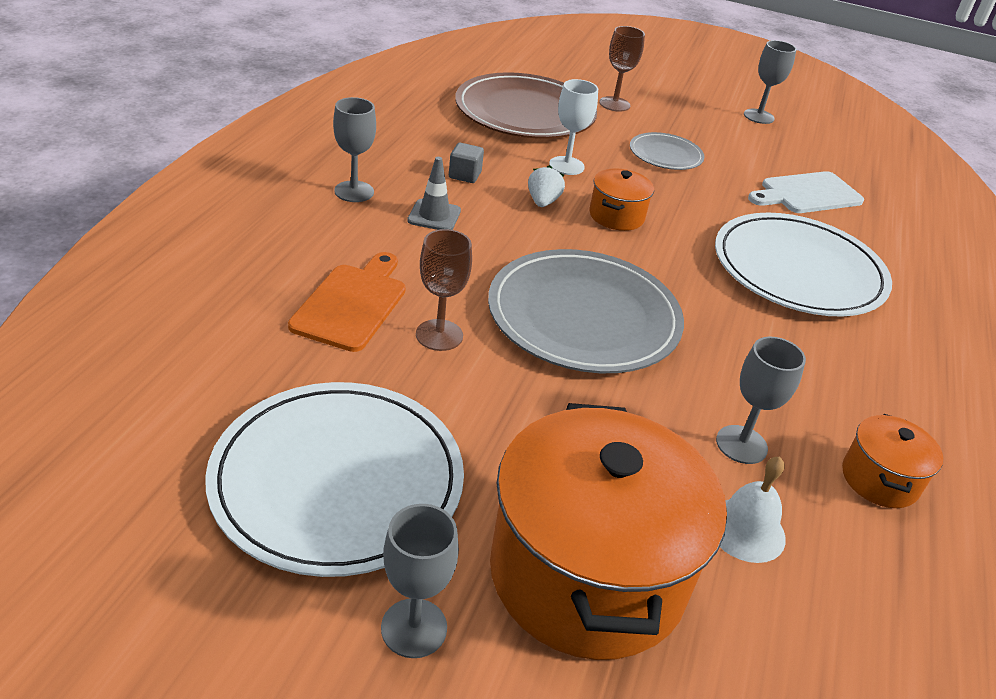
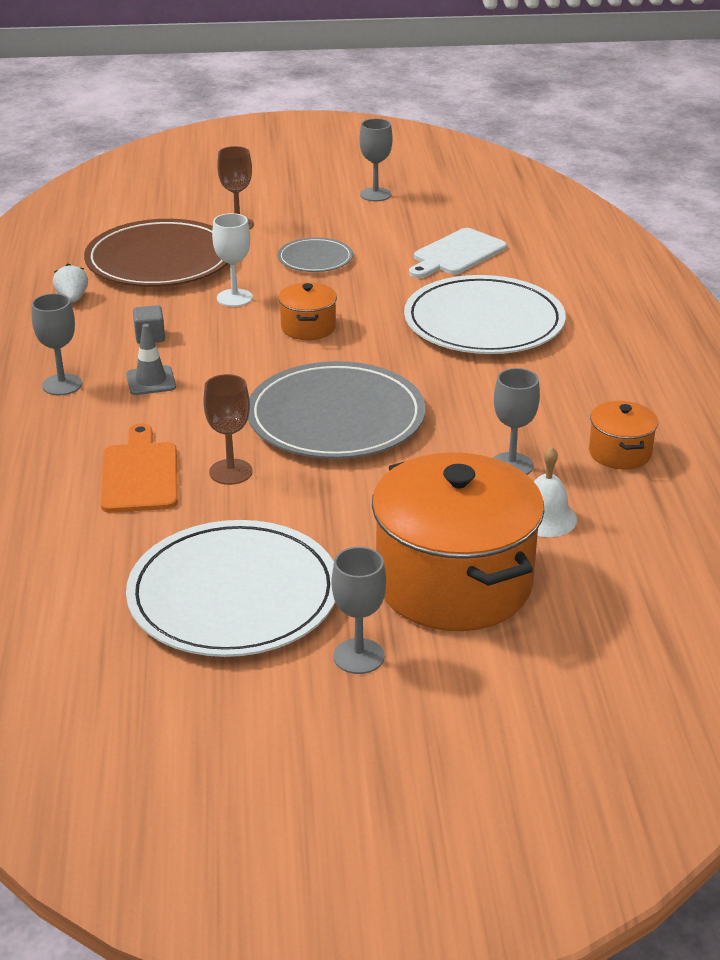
camera: 20 degrees left, 5 degrees down
(543, 202) = (236, 337): white strawberry -> white strawberry (72, 298)

